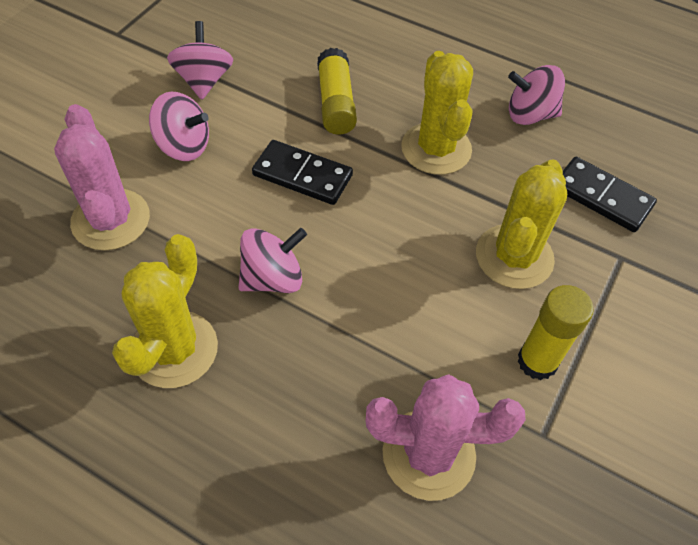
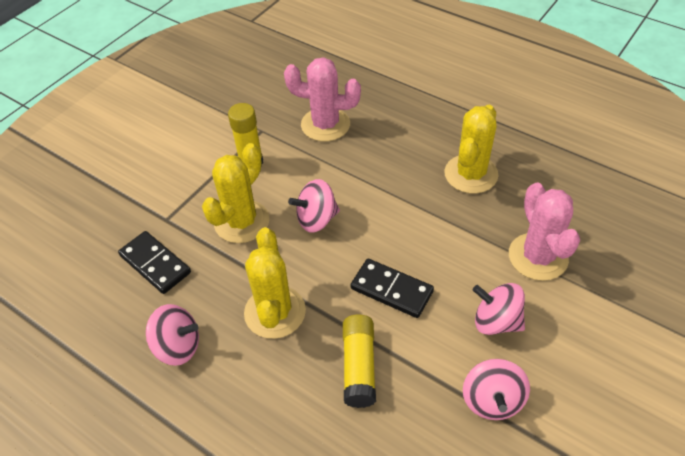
camera: 170 degrees left, 5 degrees down
(273, 278) = (412, 212): pink spinning top -> pink spinning top (316, 219)

